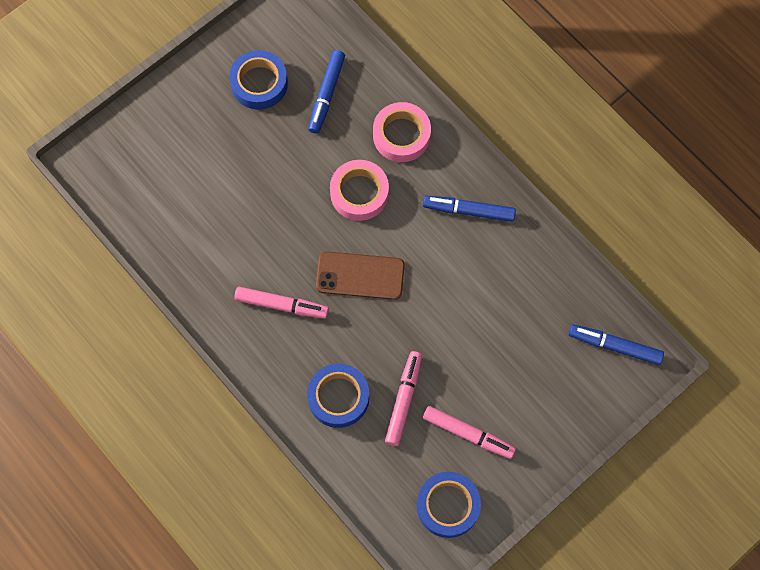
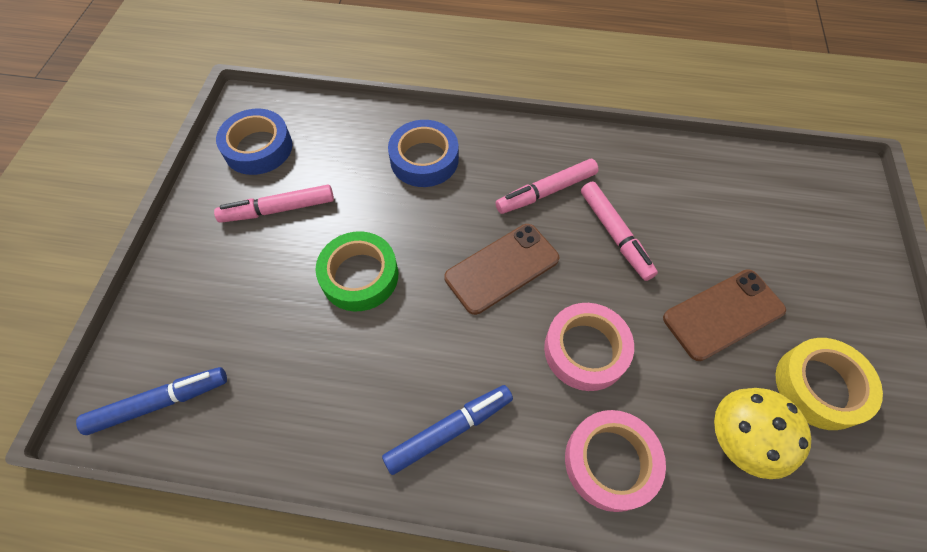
camera: 140 degrees right, 10 degrees down
(259, 83) = (819, 386): blue tape -> yellow tape
(263, 151) = (723, 314): none -> brown phone
(327, 95) = (742, 439): blue marker -> yellow mushroom
(403, 400) = (363, 195): pink marker -> pink marker (615, 234)
(450, 339) = (359, 276): none -> green tape

